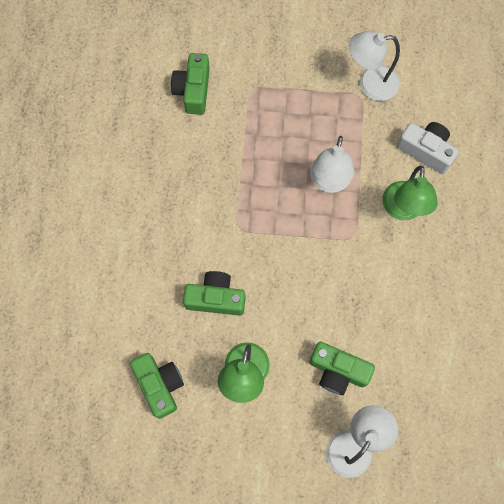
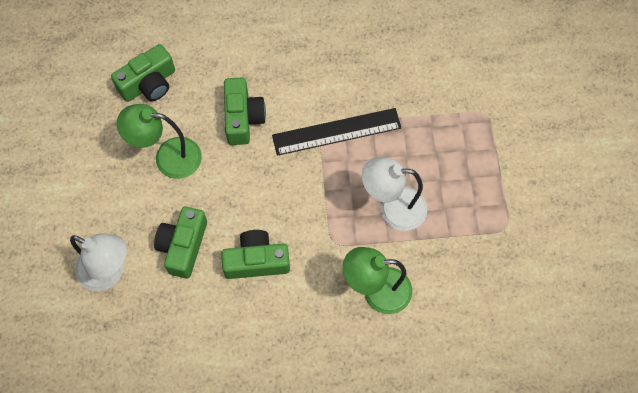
camera: 80 degrees right, 5 degrees down
(193, 90) = (468, 57): green camera -> green camera (256, 261)
(246, 216) = (336, 131): none -> black ruler
(369, 84) = (525, 236): white lamp -> none
(426, 151) = (455, 309): white camera -> none

